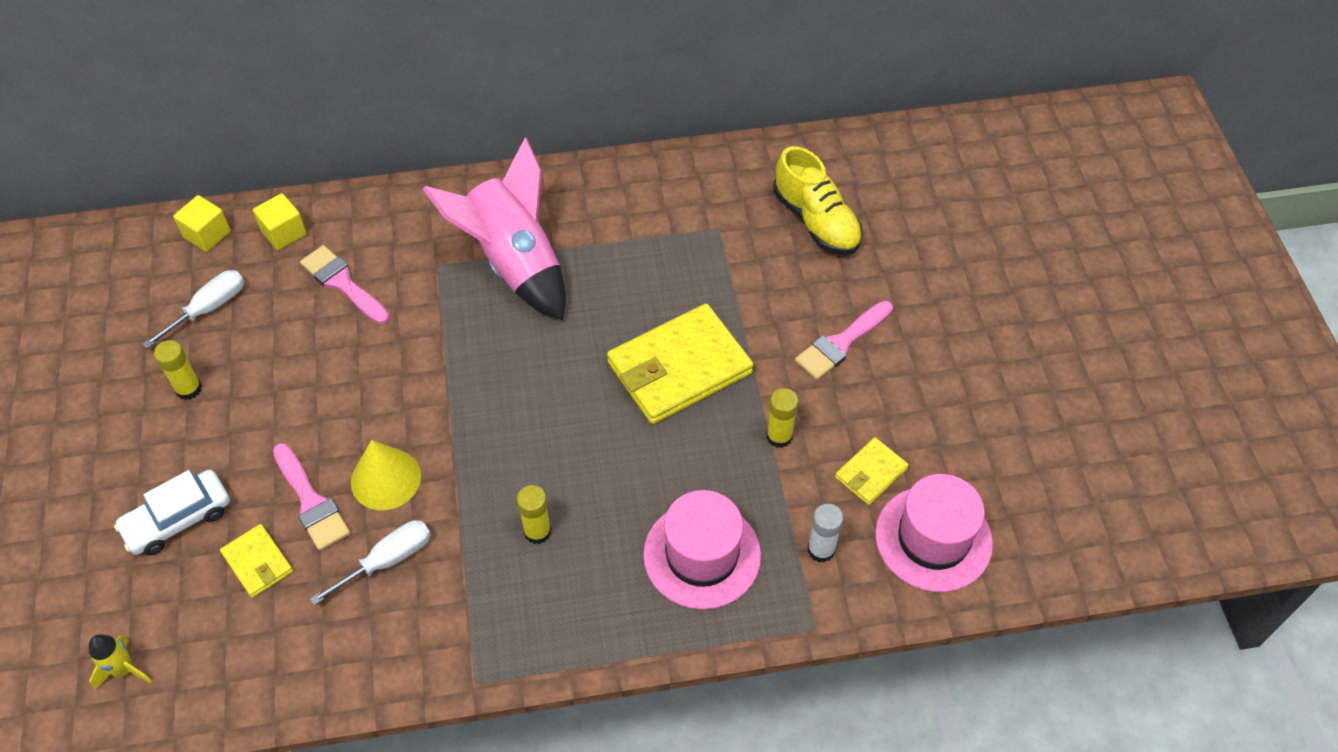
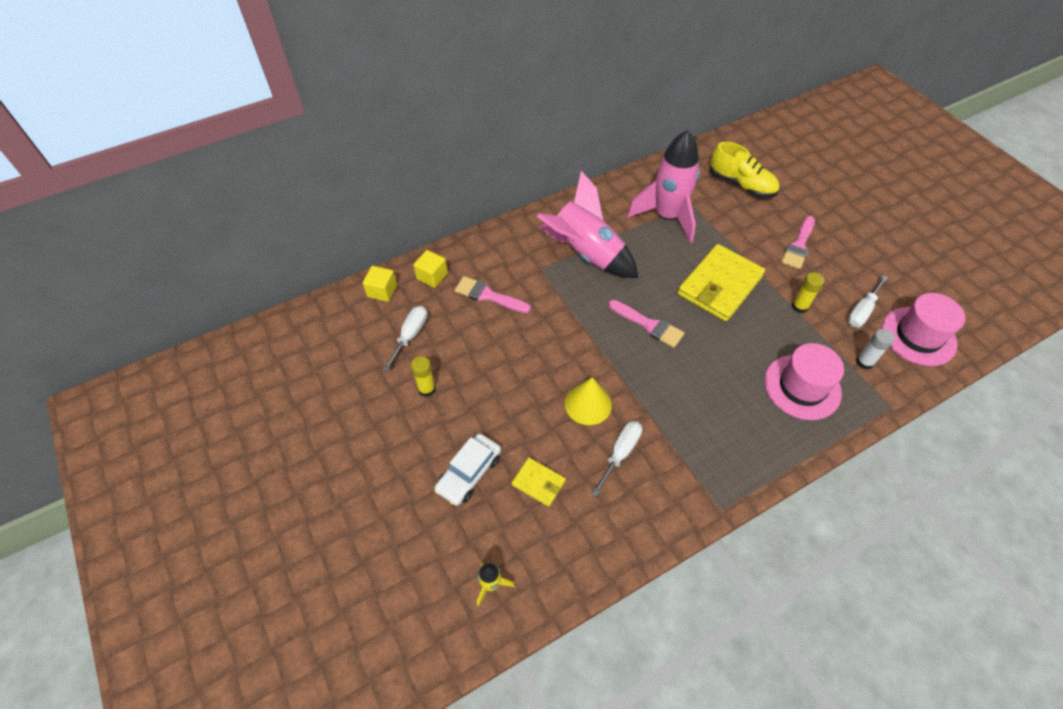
camera: 20 degrees left, 0 degrees up
(311, 502) = (550, 433): pink brush -> pink brush (649, 325)
(537, 531) = (699, 405): yellow glue stick -> none
(669, 239) = (667, 216): none -> pink rocket
(870, 473) = (862, 311): yellow wallet -> white screwdriver

